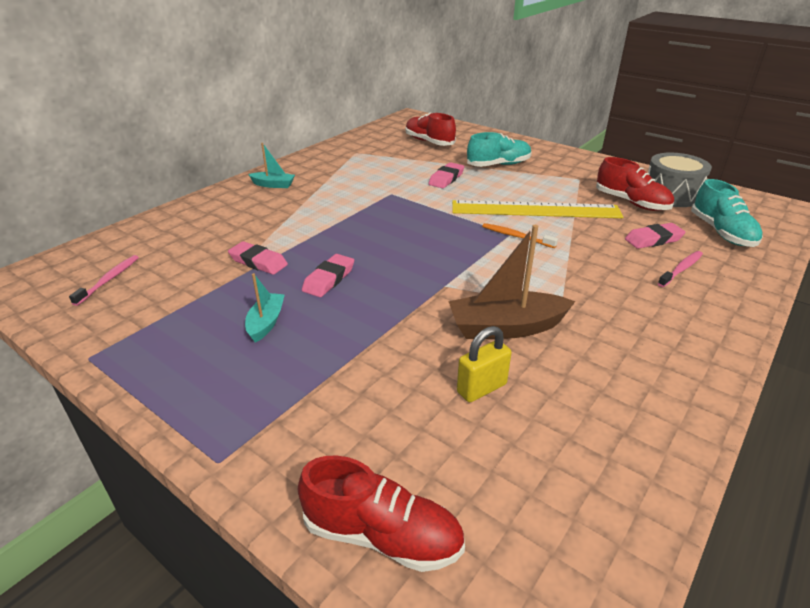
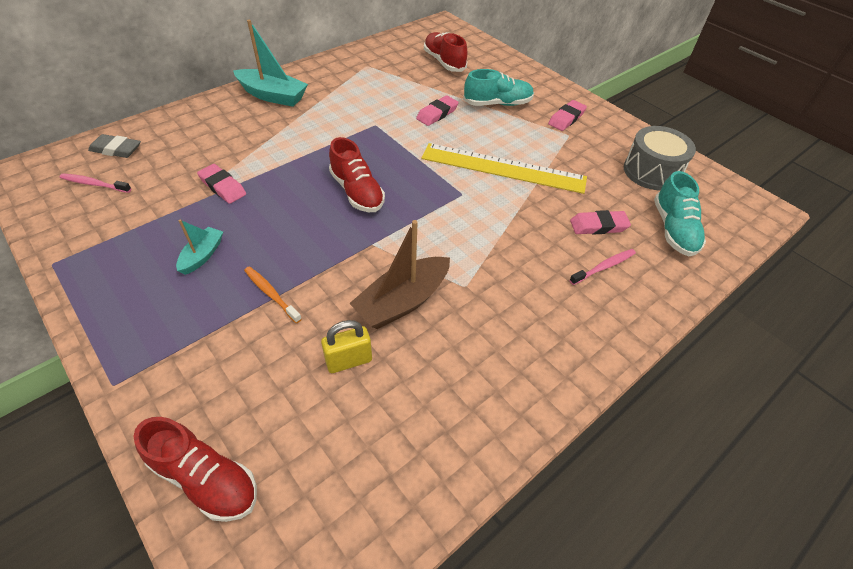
camera: 10 degrees right, 15 degrees up
(109, 280) = (94, 184): pink toothbrush -> pink toothbrush turned 105 degrees counterclockwise
(122, 247) = (116, 149): none -> grey eraser
(273, 185) = (273, 96): turquoise boat -> turquoise boat, size x1.77
(329, 279) = (274, 217): pink eraser -> pink eraser (566, 118)
(506, 327) = (402, 301): brown boat -> brown boat turned 45 degrees counterclockwise
(516, 236) = (467, 198): orange toothbrush -> orange toothbrush (271, 294)
(631, 203) = (604, 175): red shoe -> red shoe (357, 192)

